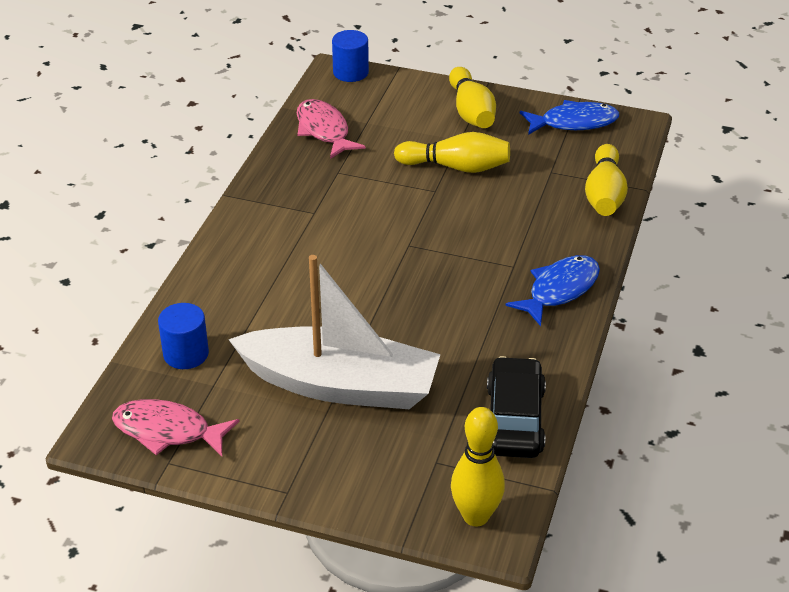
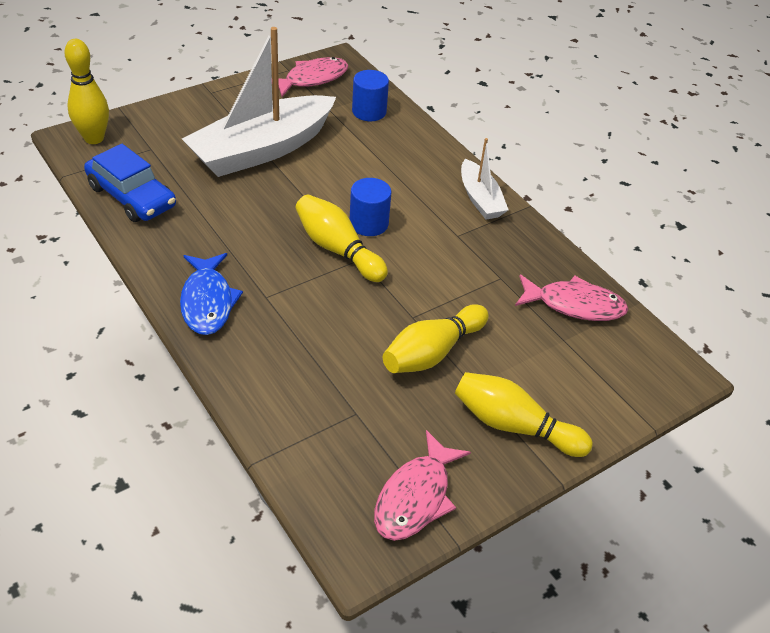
camera: 125 degrees right, 5 degrees up
(249, 222) = (480, 199): none -> white boat
(350, 72) = (669, 382): blue cylinder -> blue cylinder (368, 223)
(514, 419) = (131, 196): black car -> blue car
(574, 122) = (416, 497): blue fish -> pink fish
(604, 195) = (280, 424): yellow bowling pin -> yellow bowling pin (337, 249)

